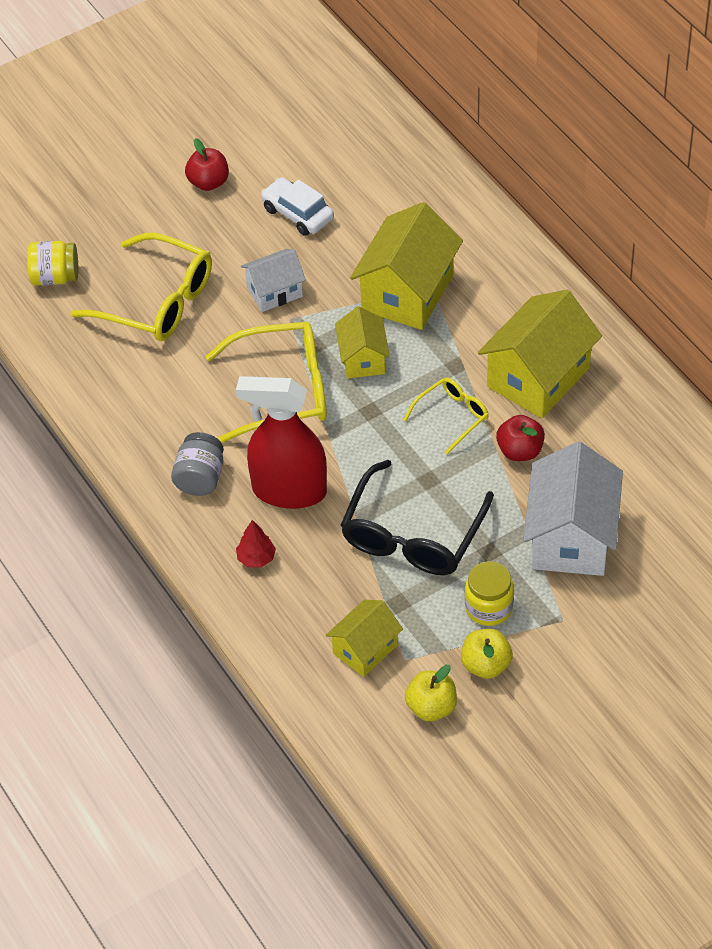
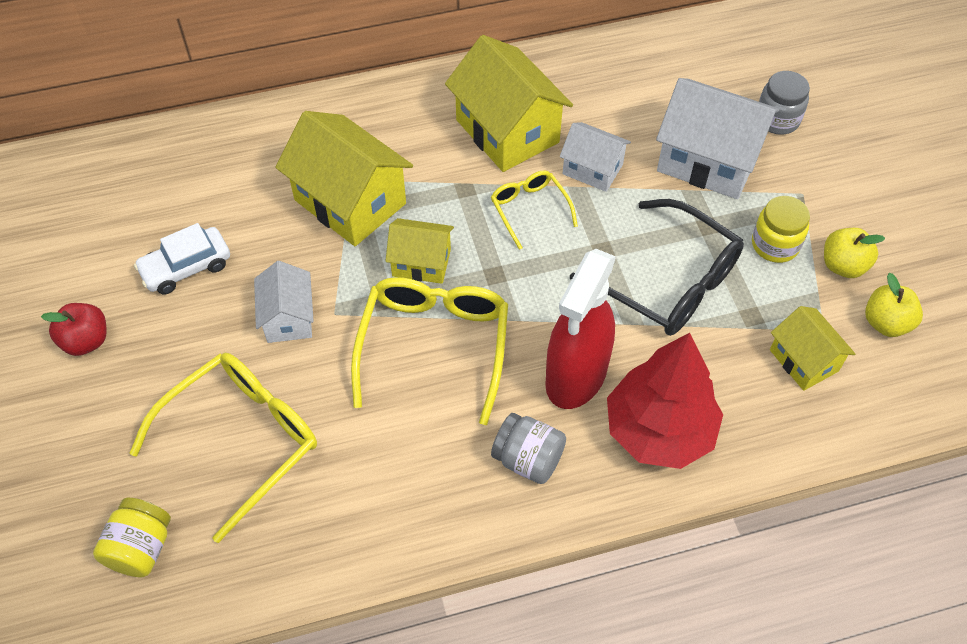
camera: 75 degrees left, 5 degrees up
(256, 558) = (659, 431): red tree -> red tree, size x2.48
(520, 451) = (592, 169): red apple -> white house
(653, 584) = (777, 119): none -> grey jar

